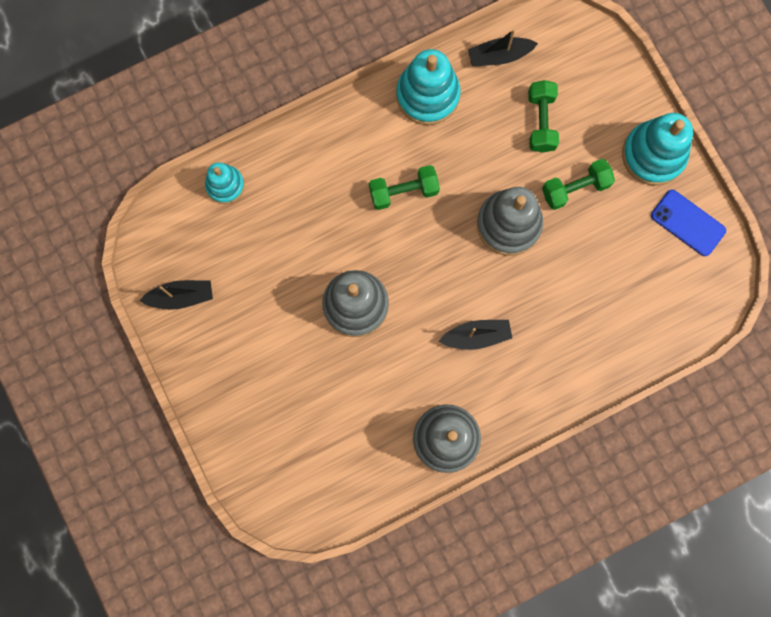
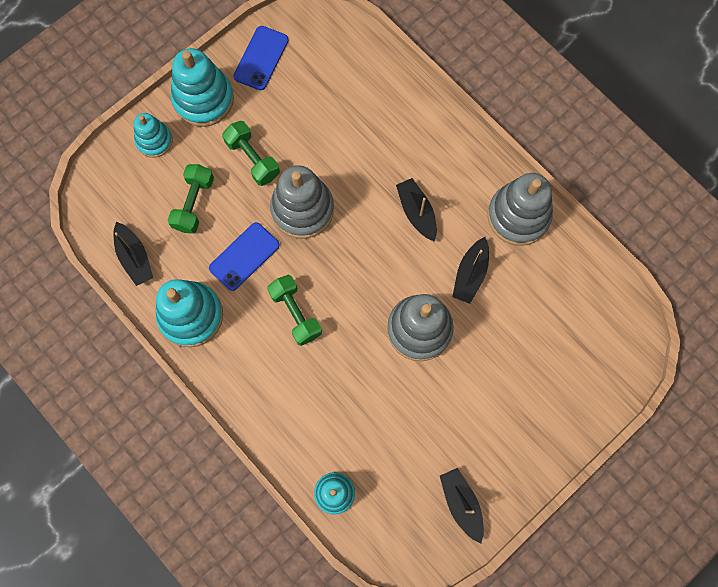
camera: 105 degrees left, 5 degrees down
(397, 371) = (470, 274): none -> black boat
(473, 157) = (244, 256): none -> blue phone
(541, 121) = (194, 204): green dumbbell -> green dumbbell turned 60 degrees counterclockwise
(618, 98) = (154, 141): none -> turquoise stacking toy

